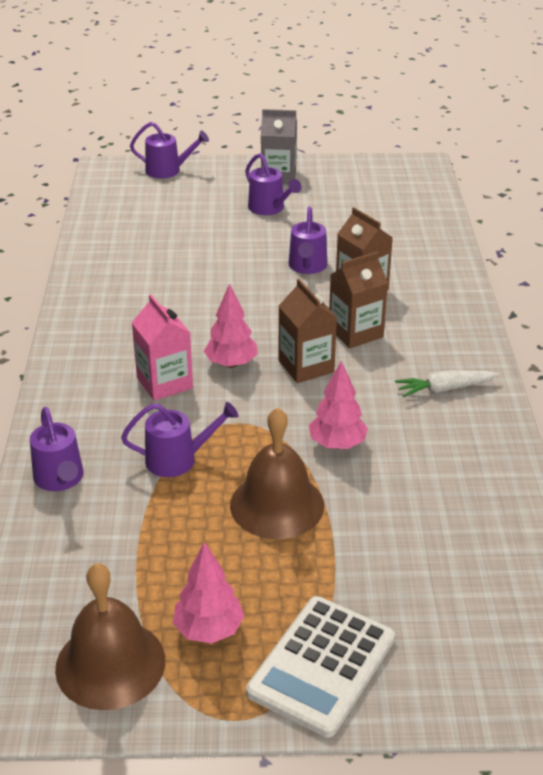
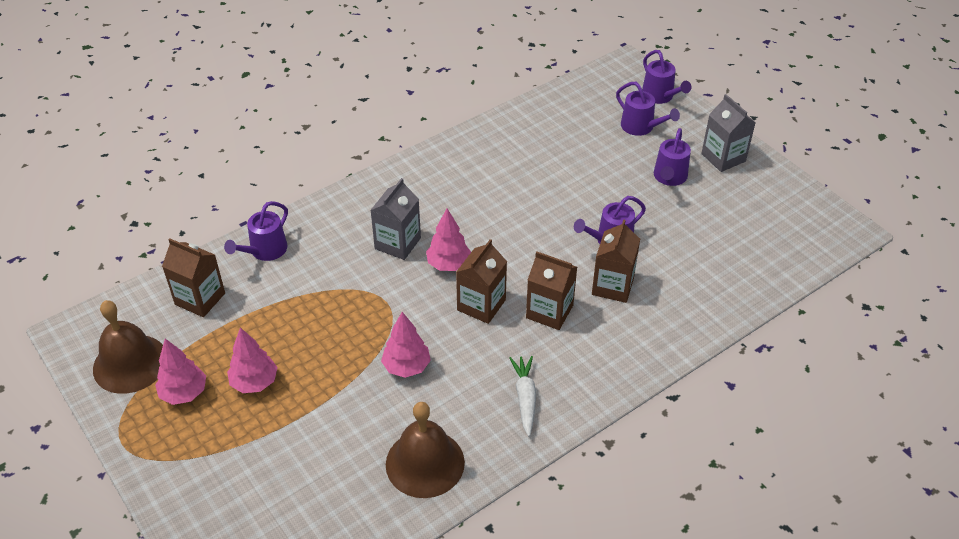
camera: 55 degrees right, 10 degrees up
(73, 560) = (200, 299): none -> brown carton
(164, 383) = (397, 243): pink carton -> grey carton
(178, 459) = (325, 294): purple watering can -> purple watering can (641, 127)
(250, 563) = (254, 382): none -> pink tree
(277, 505) = (319, 367): brown bell -> brown bell (425, 463)
(322, 665) = (188, 464): white calculator -> none
(445, 389) = (525, 398): white carrot -> white carrot turned 45 degrees clockwise

